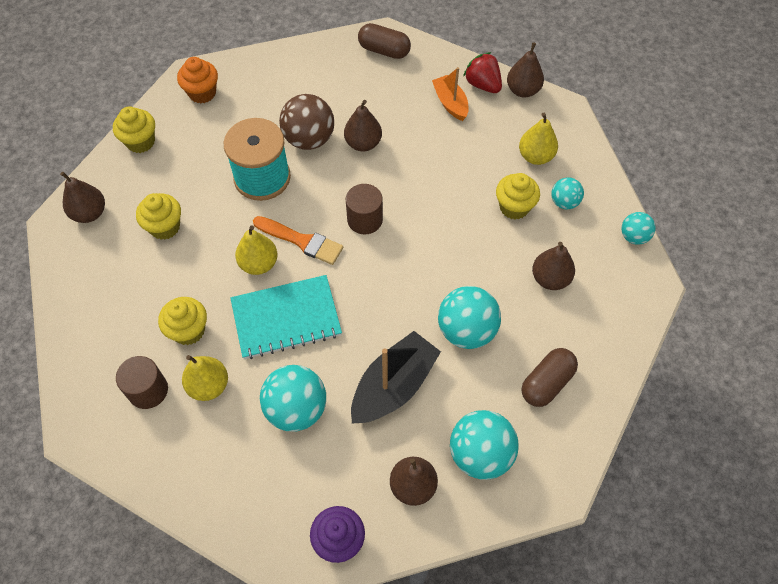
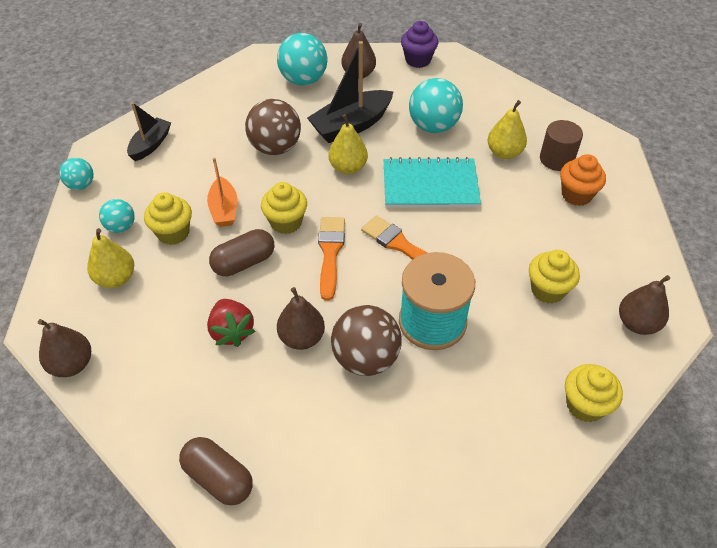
camera: 165 degrees left, 10 degrees down
(188, 330) = (521, 193): yellow cupcake -> yellow cupcake (286, 222)
(202, 93) = (500, 466): orange cupcake -> orange cupcake (576, 195)
(259, 264) = (449, 234): yellow pear -> yellow pear (348, 167)
(365, 220) = (330, 253): brown cylinder -> orange brush
(450, 103) = (171, 368): orange boat -> orange boat (224, 209)
(466, 330) = (275, 148): turquoise ball -> brown ball
(483, 84) = (115, 385): red strawberry -> red strawberry (232, 331)
(546, 383) = (231, 106): brown capsule -> brown capsule (244, 262)
(550, 278) = (181, 169): brown pear -> none
(601, 302) = (151, 145): none -> black boat

